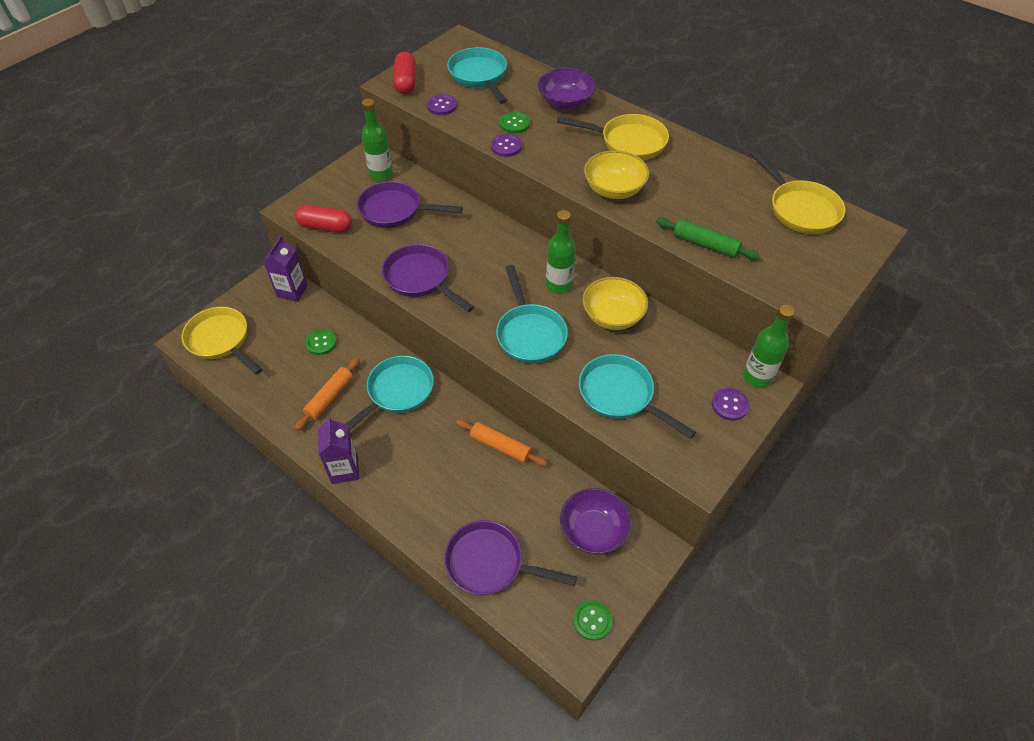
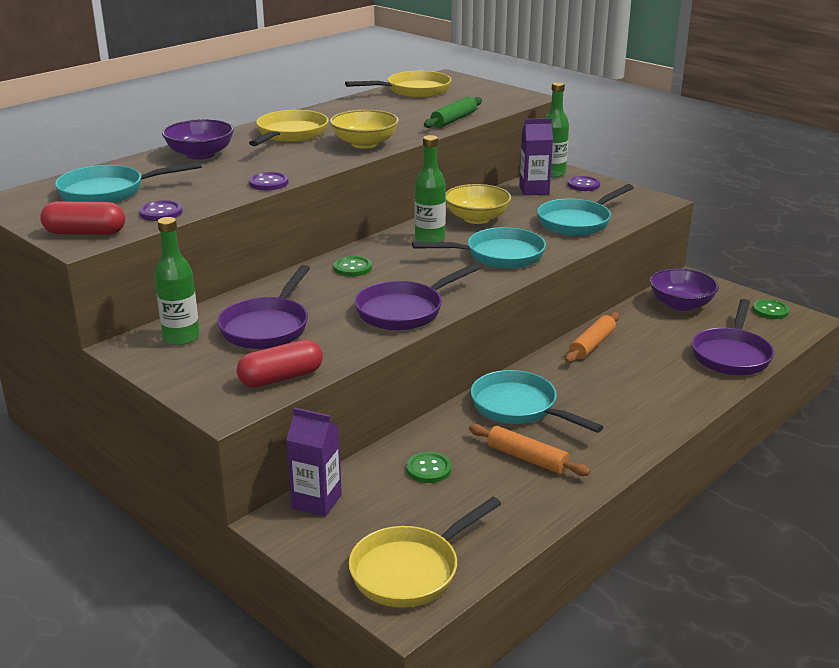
camera: 85 degrees left, 25 degrees down
(325, 227) = (281, 378): red capsule -> red capsule turned 45 degrees clockwise
(344, 470) = (638, 443): purple carton -> purple carton (534, 190)
(514, 124) = (226, 178): green button -> green button (352, 268)

